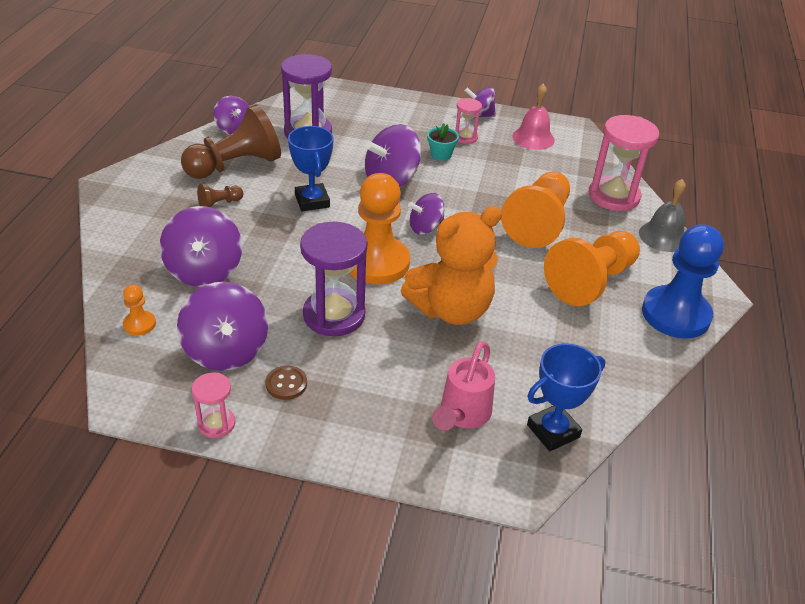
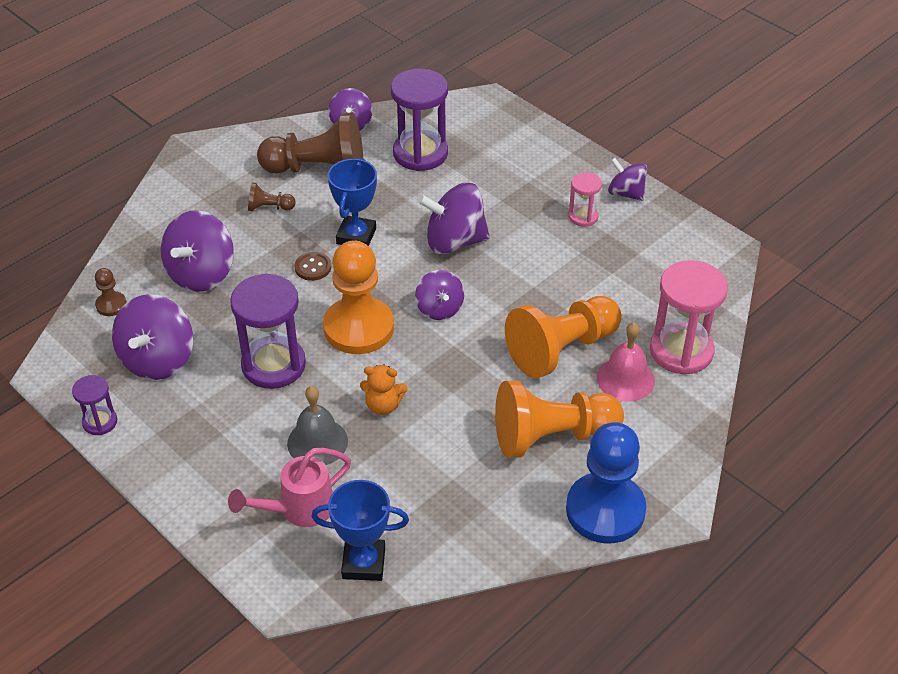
camera: 35 degrees right, 5 degrees up
(139, 324) = (111, 305): orange pawn -> brown pawn
(216, 424) = (100, 422): pink hourglass -> purple hourglass
(286, 384) = (180, 412): brown button -> brown button (313, 267)
(425, 228) = (439, 308): purple spinning top -> purple spinning top turned 120 degrees counterclockwise
(441, 154) = (535, 228): turquoise flower pot -> none
(451, 309) = (383, 405): orange teddy bear -> orange teddy bear, size x0.46
(533, 138) = (661, 244): pink bell -> pink bell (625, 379)
(663, 236) = (688, 420): grey bell -> grey bell (317, 442)

